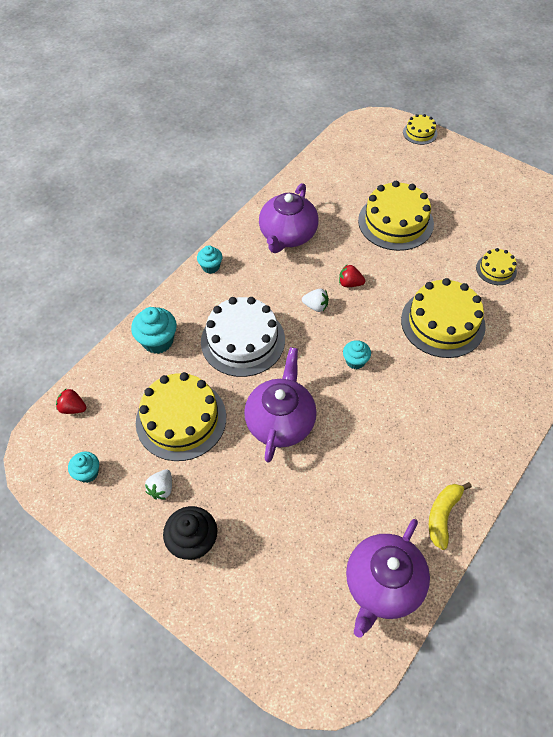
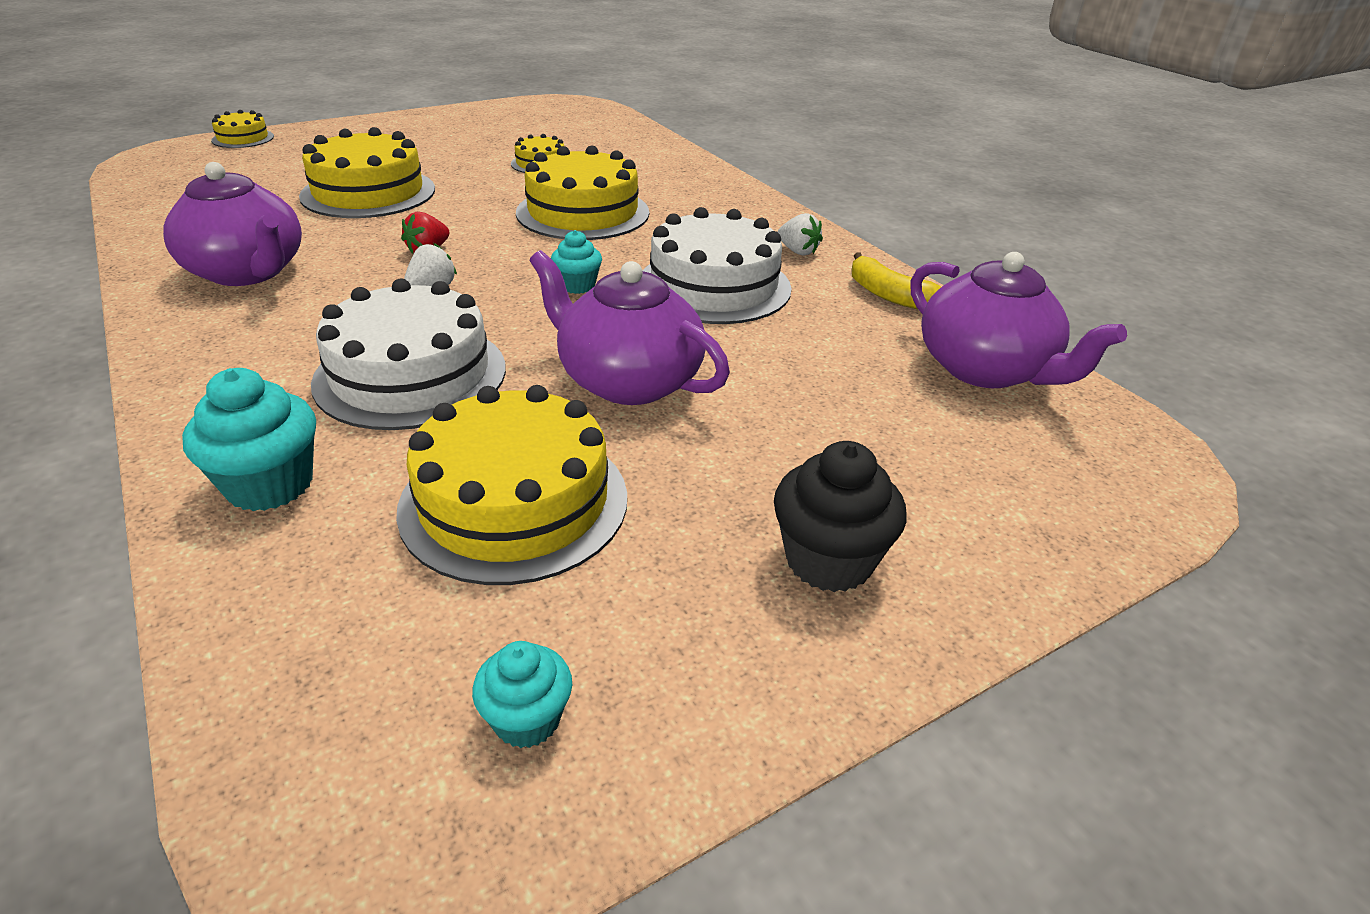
camera: 70 degrees left, 20 degrees down
(73, 408) = (285, 704): red strawberry -> none
(161, 489) = (670, 578): white strawberry -> white strawberry (798, 251)
(211, 267) = (183, 365): turquoise cupcake -> none
(395, 421) = (714, 286): none -> white cake

